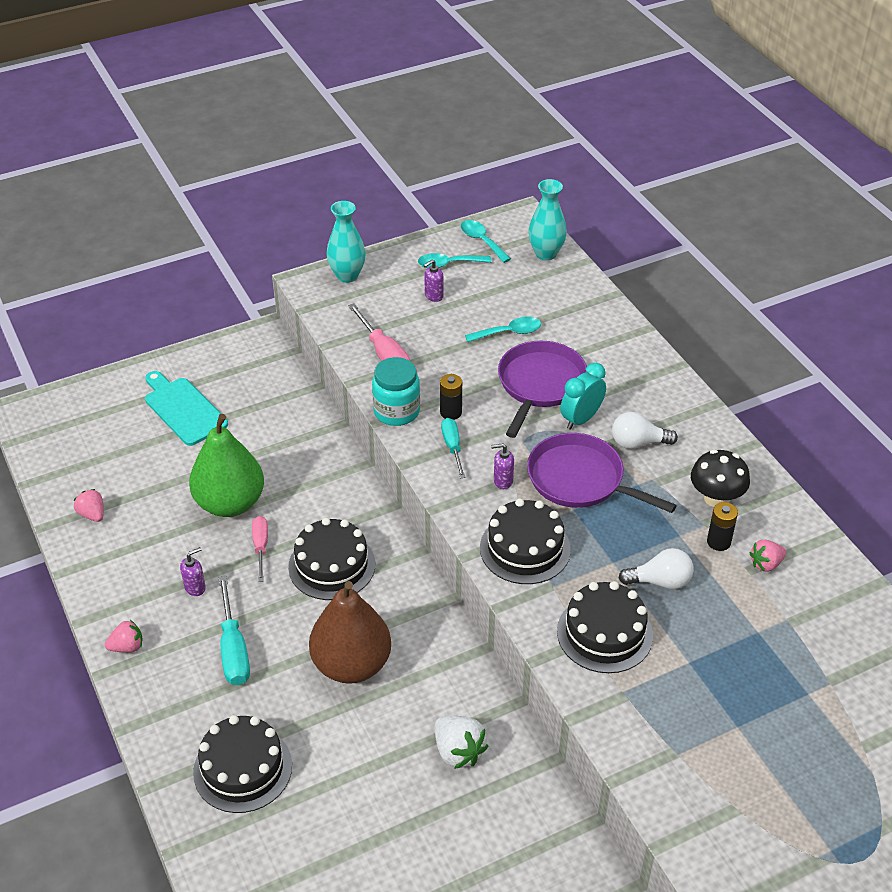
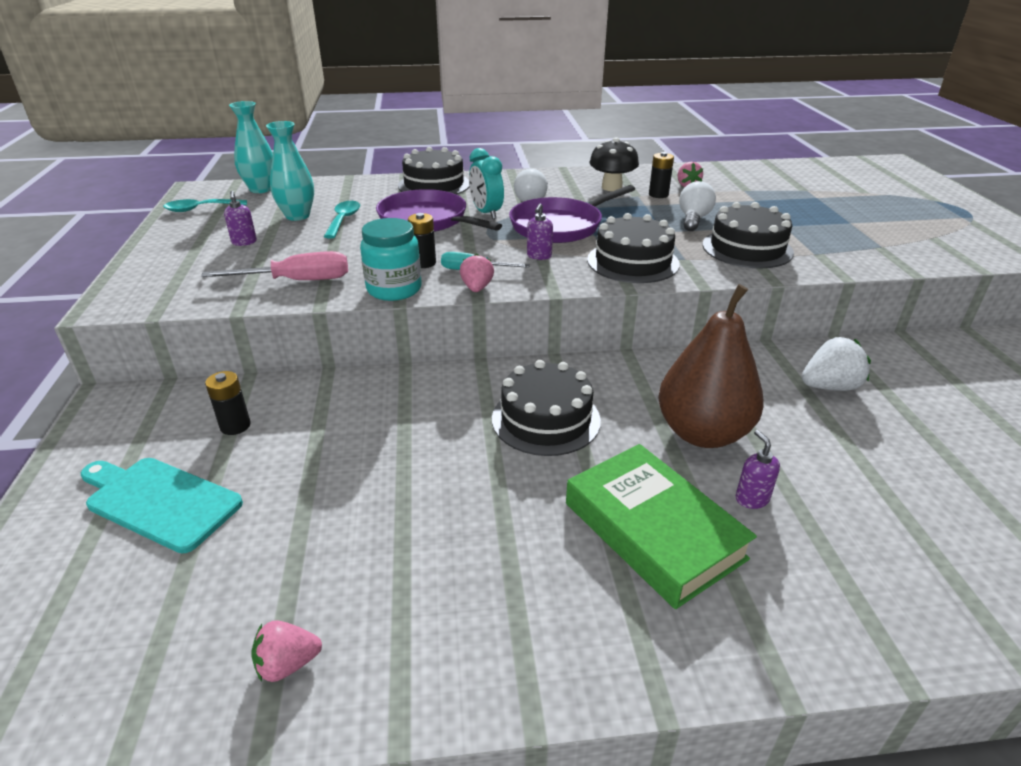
camera: 70 degrees left, 10 degrees down
(127, 647) = (615, 661): pink strawberry -> pink strawberry (477, 288)
(183, 409) = (159, 501): turquoise cutting board -> turquoise cutting board turned 45 degrees clockwise
(195, 587) = (525, 551): purple soap dispenser -> purple soap dispenser (751, 499)
(230, 503) = (386, 486): green pear -> none
(234, 649) = (653, 530): turquoise screwdriver -> green book
(242, 768) = (863, 559): black cake -> black cake (434, 185)
(260, 547) = (483, 471): pink screwdriver -> none
(261, 406) = (235, 426): none -> black battery
(347, 275) = (139, 280): turquoise vase -> turquoise vase (297, 216)
(448, 264) = (208, 228): turquoise spoon -> none

